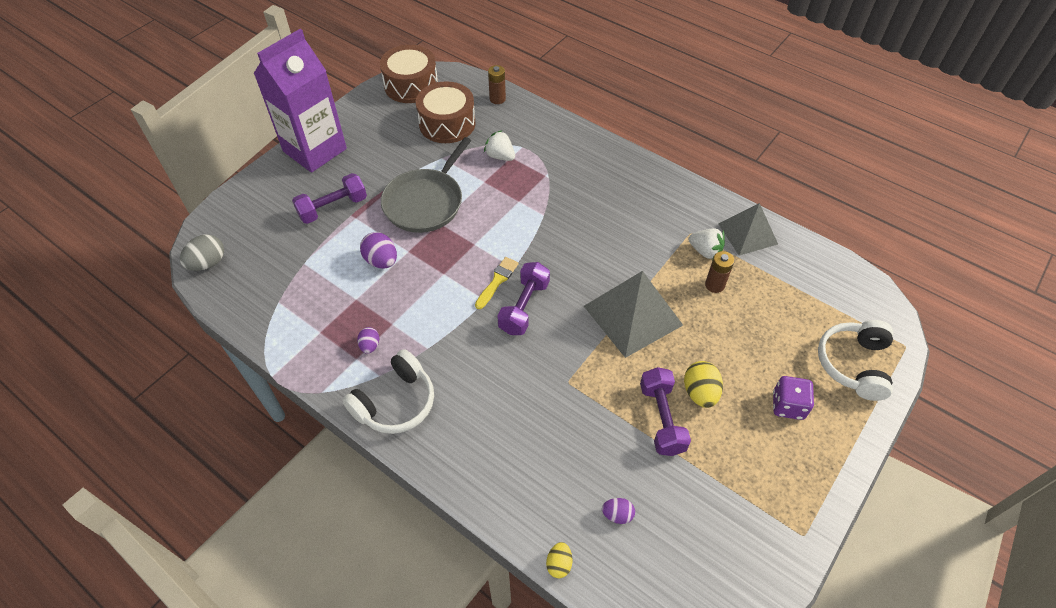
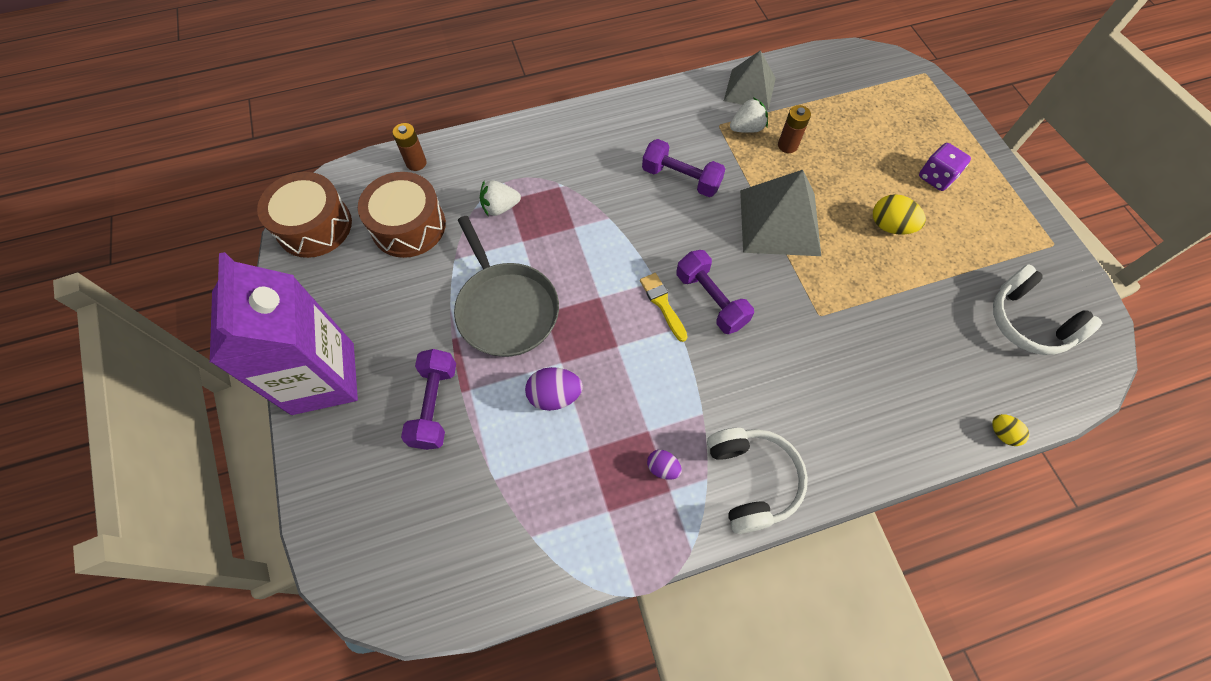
camera: 55 degrees left, 10 degrees up
(208, 263) = (405, 595): grey egg -> none
(617, 514) = (976, 359): purple egg -> none
(662, 419) = (900, 269): purple dumbbell -> purple dumbbell (681, 178)
(853, 364) = (923, 113): white headphones -> white headphones (1028, 322)

